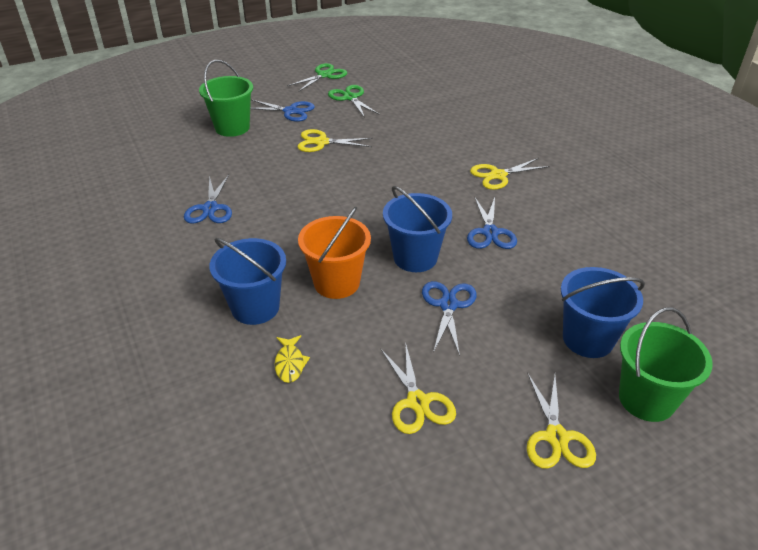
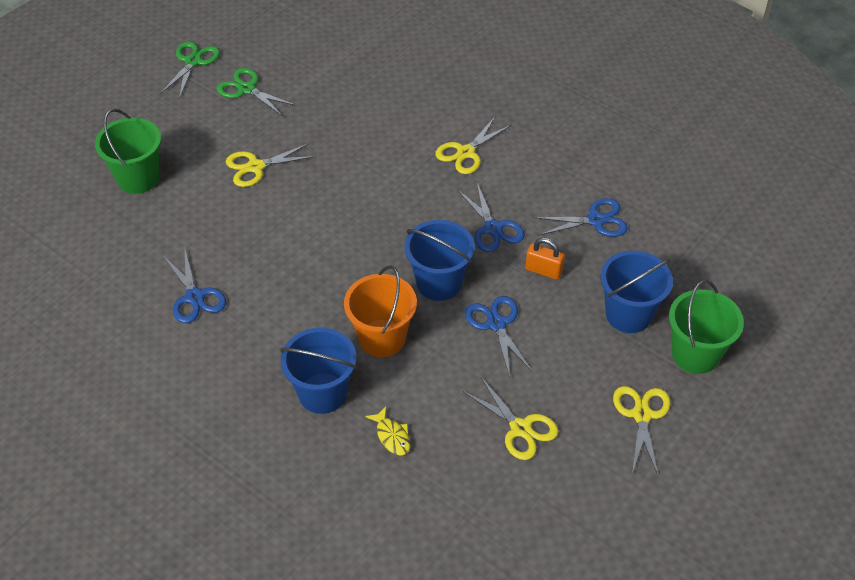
camera: 25 degrees left, 10 degrees up
(290, 111) = (190, 132): blue scissors -> blue scissors (596, 220)
(519, 277) = (543, 270): none -> orange padlock
(556, 437) = (642, 415): yellow scissors -> yellow scissors turned 150 degrees counterclockwise

